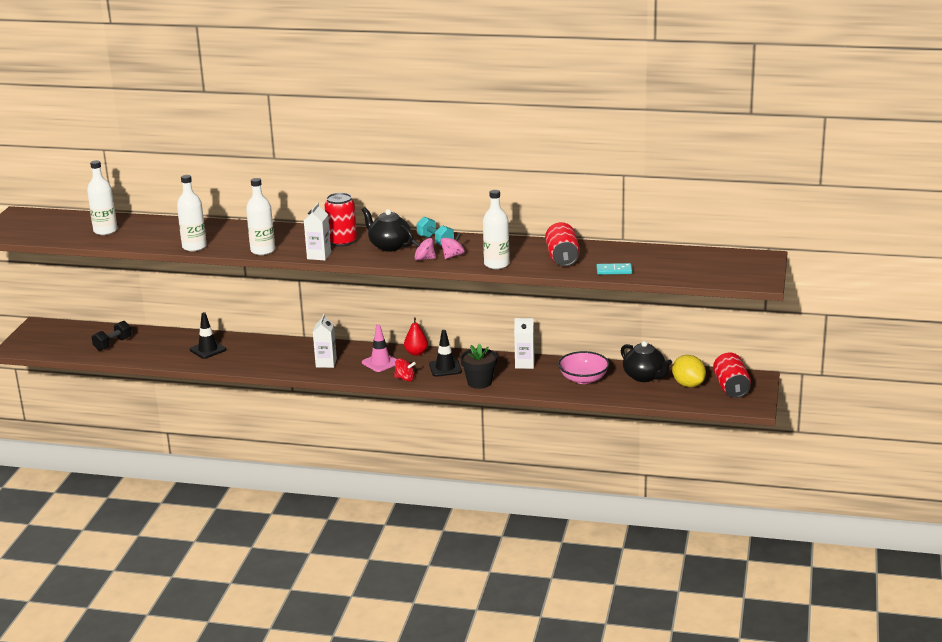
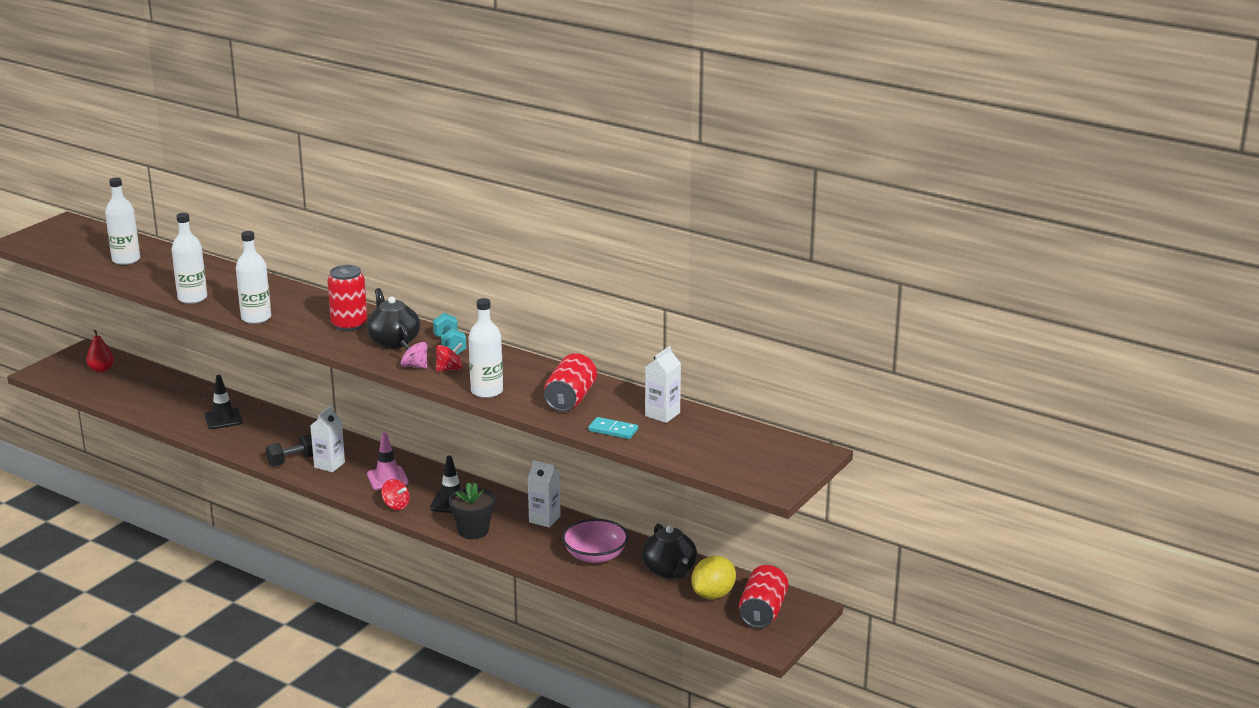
camera: 20 degrees right, 0 degrees up
(113, 344) = (136, 390): black dumbbell -> black dumbbell (292, 461)
(319, 256) = (307, 337): white carton -> white carton (662, 414)
(416, 353) = (436, 475): red pear -> red pear (101, 369)
(452, 256) = (449, 369): pink spinning top -> red spinning top
(688, 384) = (713, 594): yellow lemon -> yellow lemon turned 45 degrees clockwise

